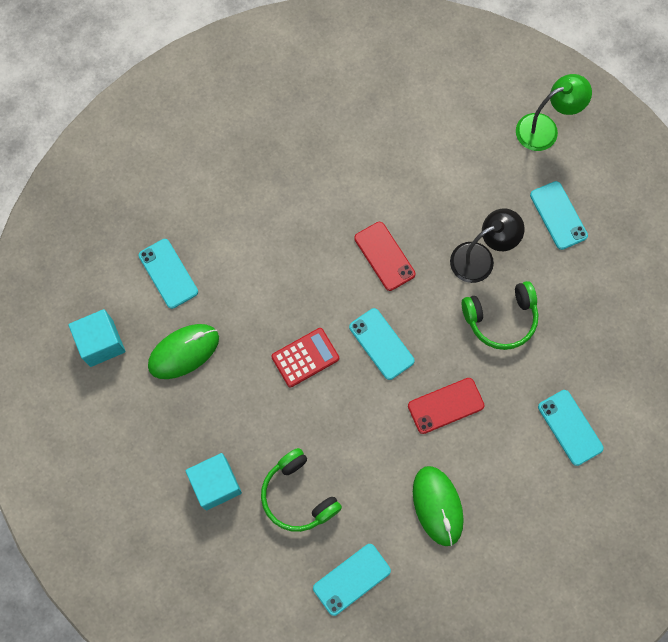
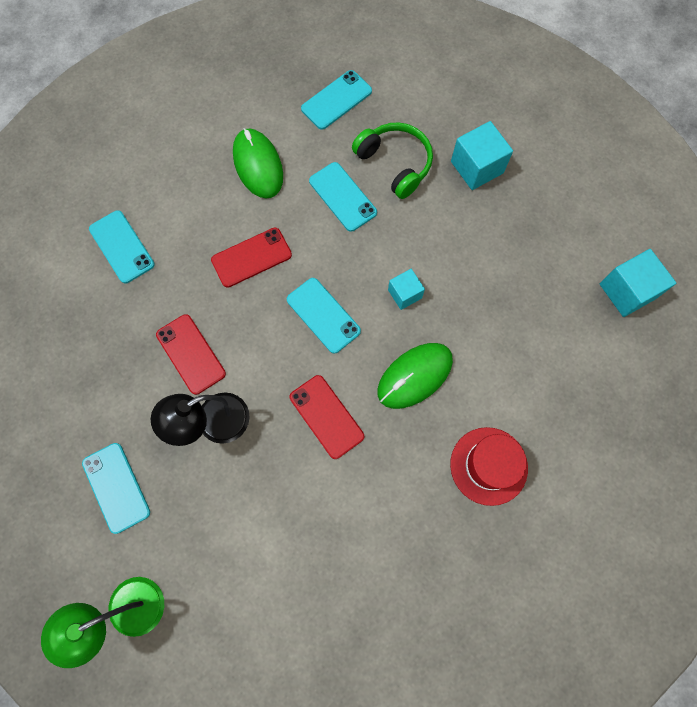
camera: 175 degrees right, 0 degrees up
(168, 273) = (573, 374): turquoise phone -> turquoise phone (342, 197)
(184, 352) = (536, 289): green mouse -> green mouse (414, 376)
(255, 207) = (488, 466): none -> red hat
(305, 357) = (404, 294): red calculator -> turquoise cube
(501, 319) = (191, 354): green headphones -> red phone

